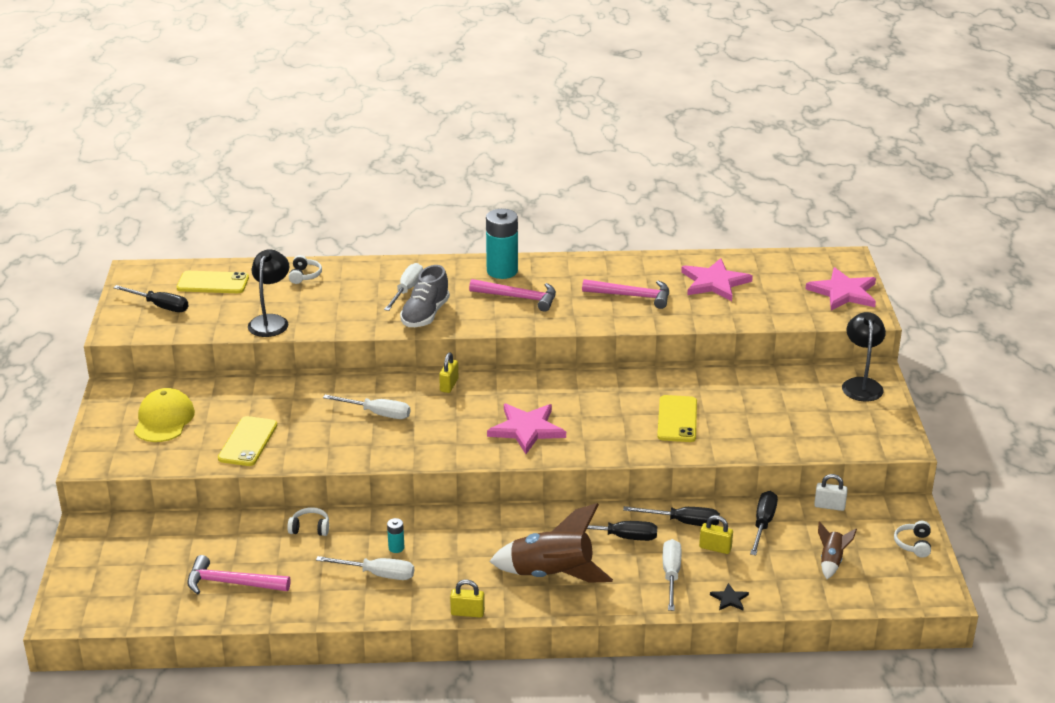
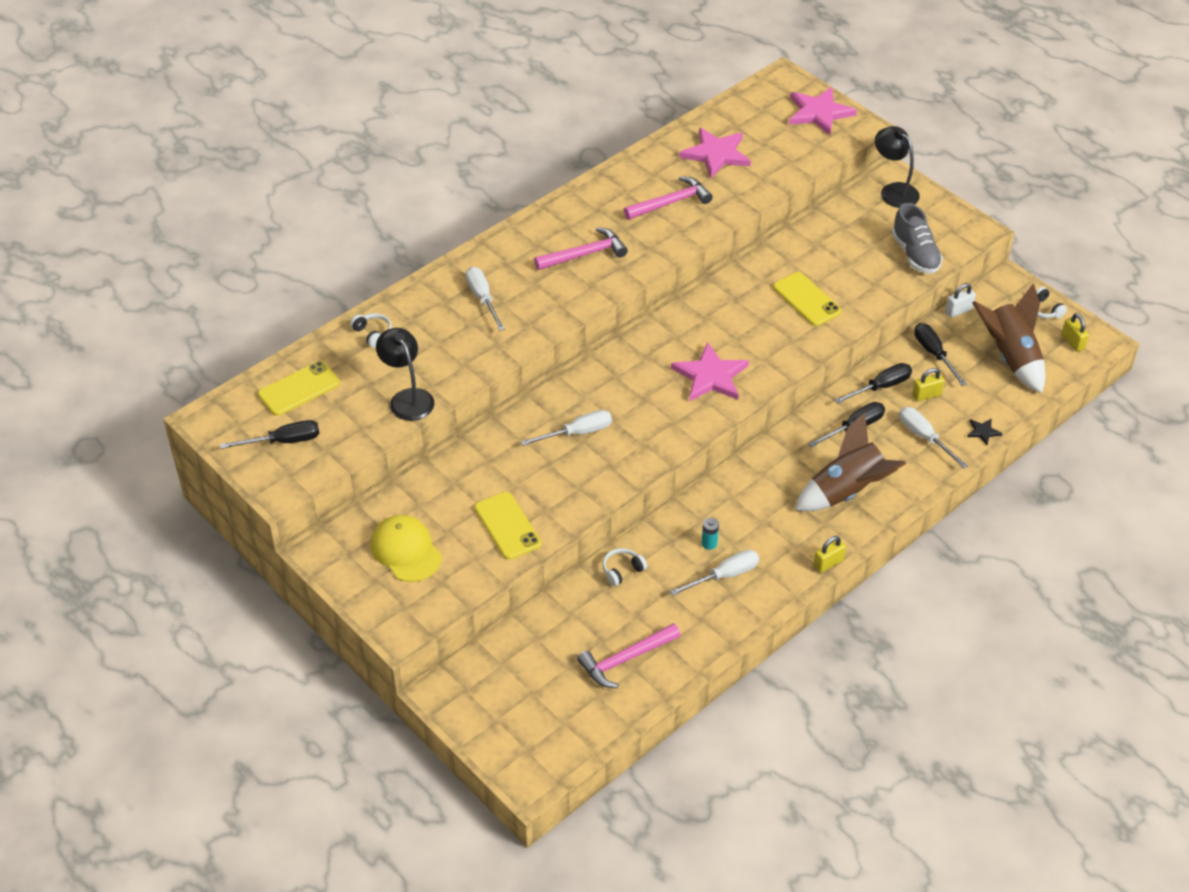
camera: 40 degrees left, 15 degrees up
(425, 315) = (531, 315): grey shoe -> grey shoe (915, 254)
(449, 385) = (599, 370): yellow padlock -> yellow padlock (1072, 342)
(502, 271) = (537, 234): turquoise battery -> none
(831, 561) = (1010, 357): brown rocket -> brown rocket, size x2.06

